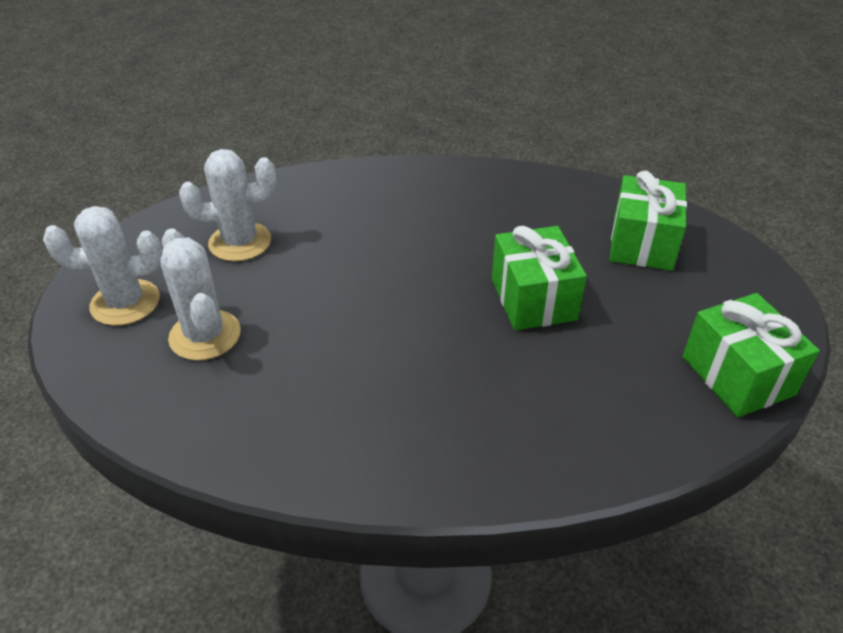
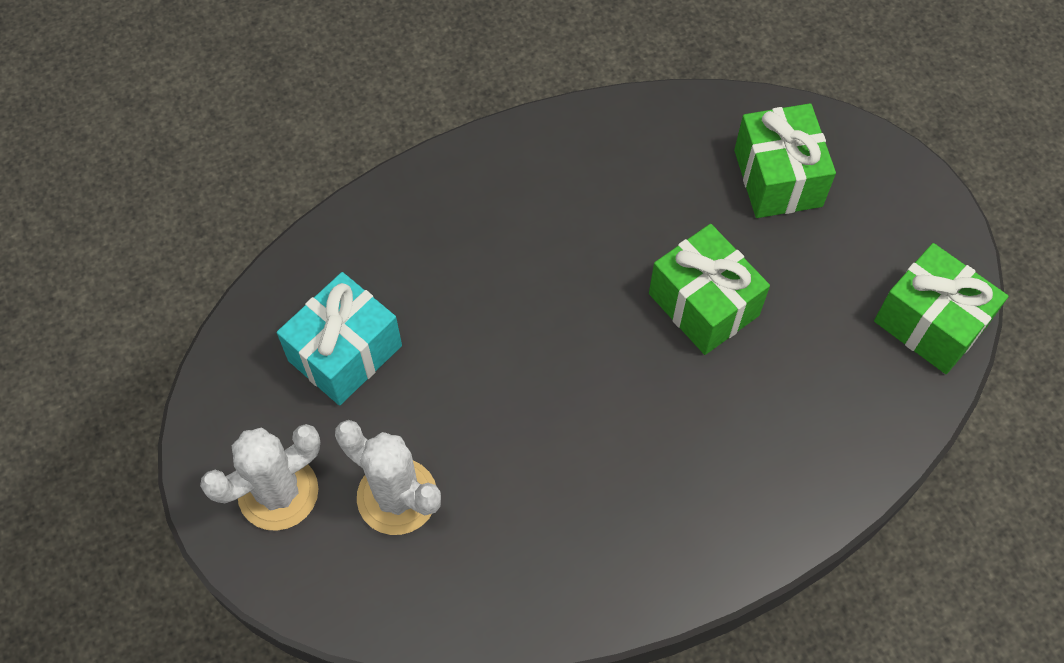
camera: 25 degrees left, 20 degrees up
(240, 242) = (345, 353): white cactus -> turquoise gift

